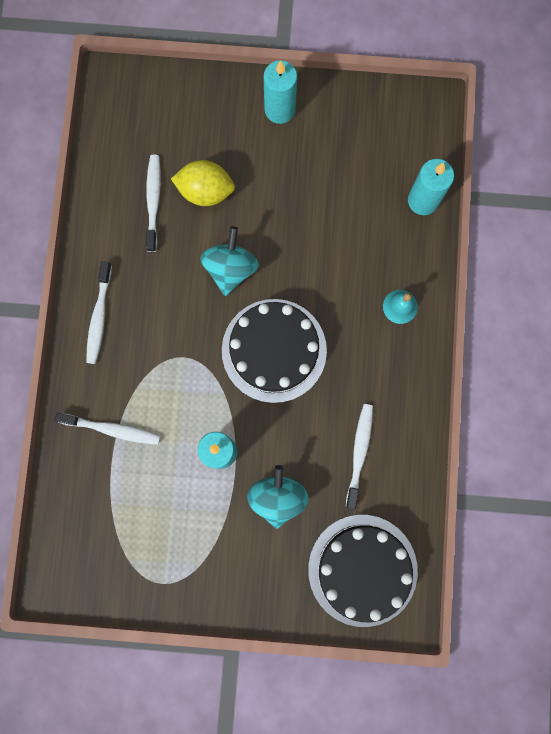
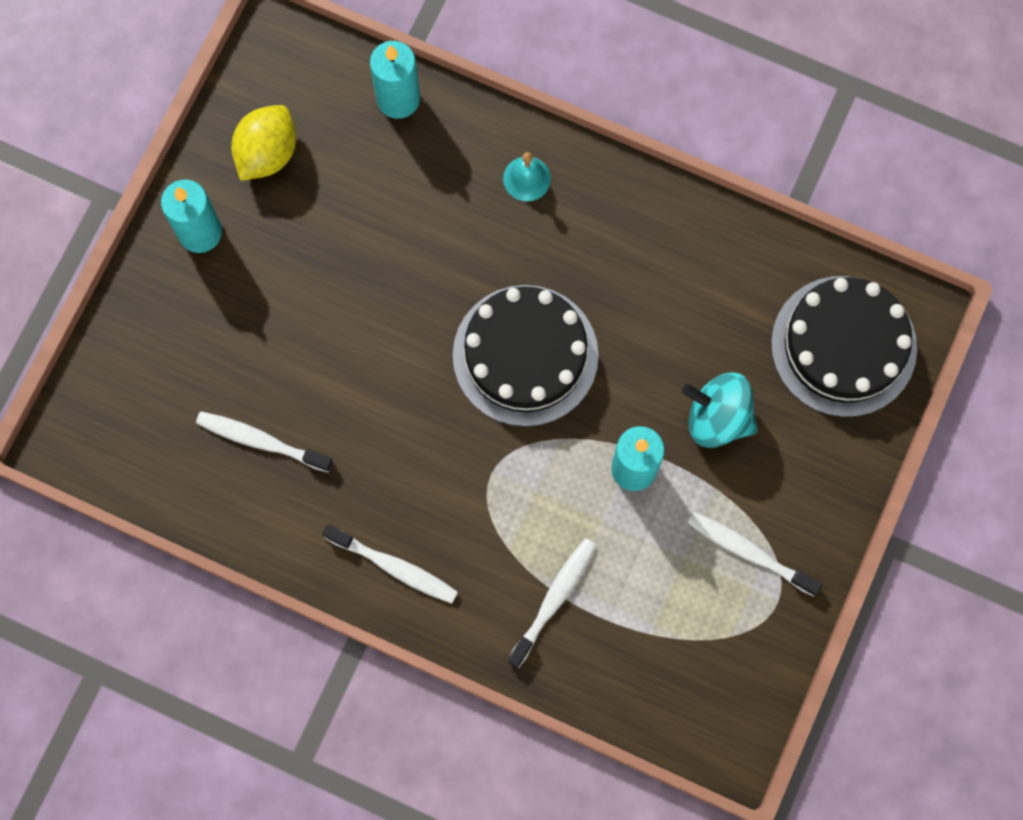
camera: 70 degrees left, 5 degrees down
(205, 191) = (275, 368): yellow lemon -> yellow lemon (267, 153)
(230, 269) = (394, 372): turquoise spinning top -> none
(359, 452) = (696, 296): white toothbrush -> white toothbrush (749, 552)

